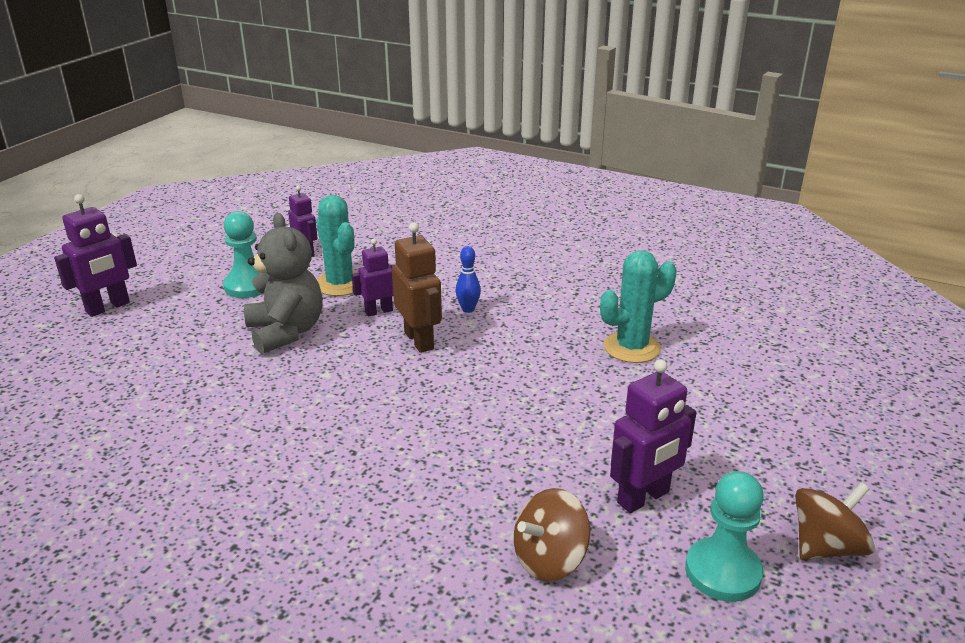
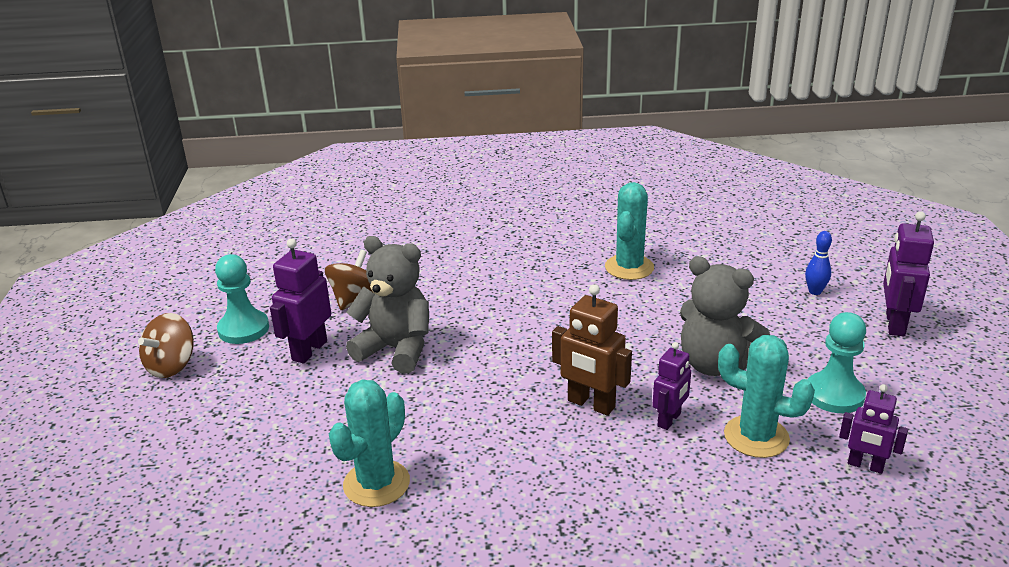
camera: 150 degrees right, 0 degrees up
(191, 456) = (629, 267): none -> turquoise cactus
(468, 309) = (586, 462): blue bowling pin -> blue bowling pin (815, 291)
(543, 458) = (396, 349): none -> grey teddy bear

